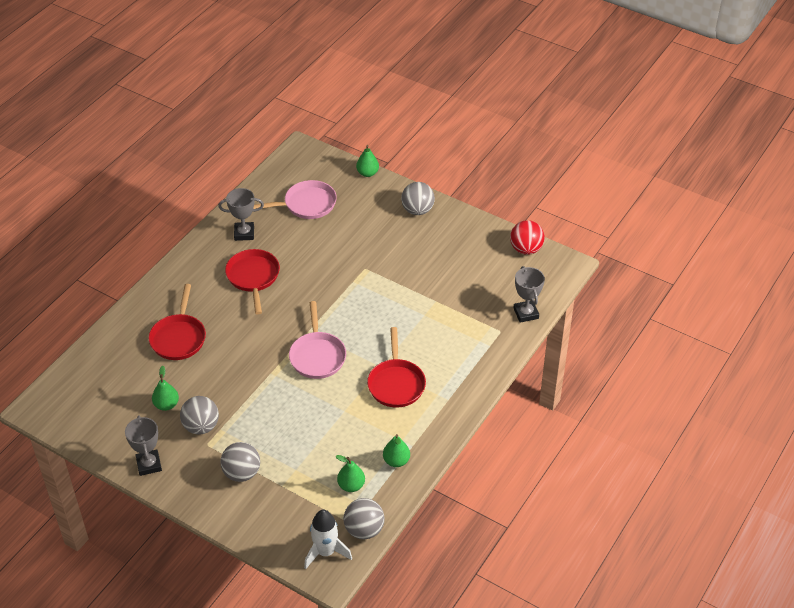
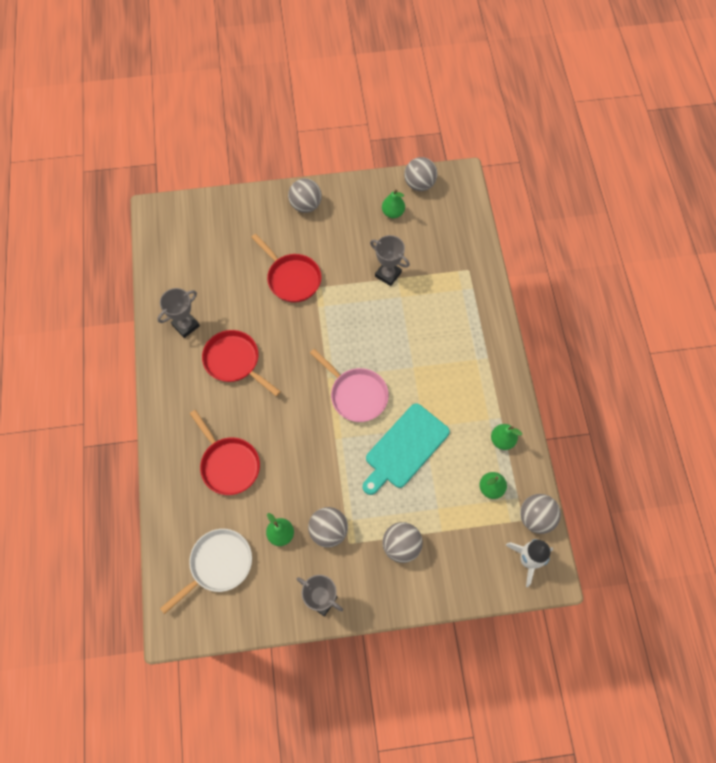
camera: 40 degrees left, 20 degrees up
(105, 393) = (218, 565): none -> white pan
(306, 204) = (211, 261): pink pan -> none
(315, 414) = (405, 448): none -> turquoise cutting board
(367, 173) = (233, 197): green pear -> green pear (393, 212)
(396, 383) = (438, 373): red pan -> red pan (292, 278)
(526, 249) = (419, 184): red ball -> grey ball
(526, 313) = (472, 241): grey trophy -> grey trophy (388, 274)

